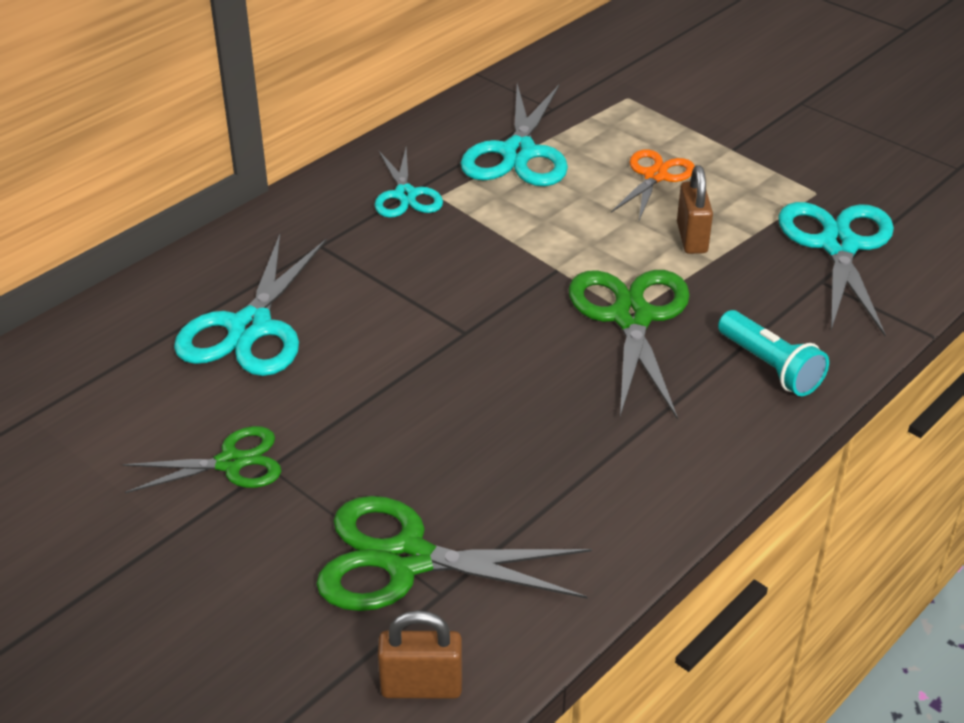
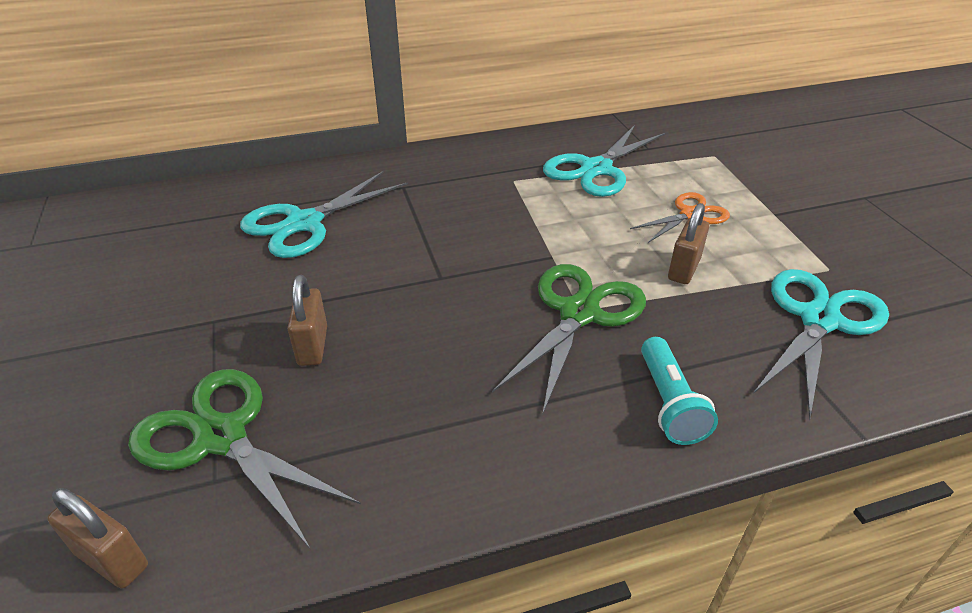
camera: 30 degrees right, 0 degrees up
(231, 463) = (194, 308): green scissors -> none
(405, 195) = (490, 173): turquoise scissors -> none
(405, 448) = (312, 346): none -> brown padlock

